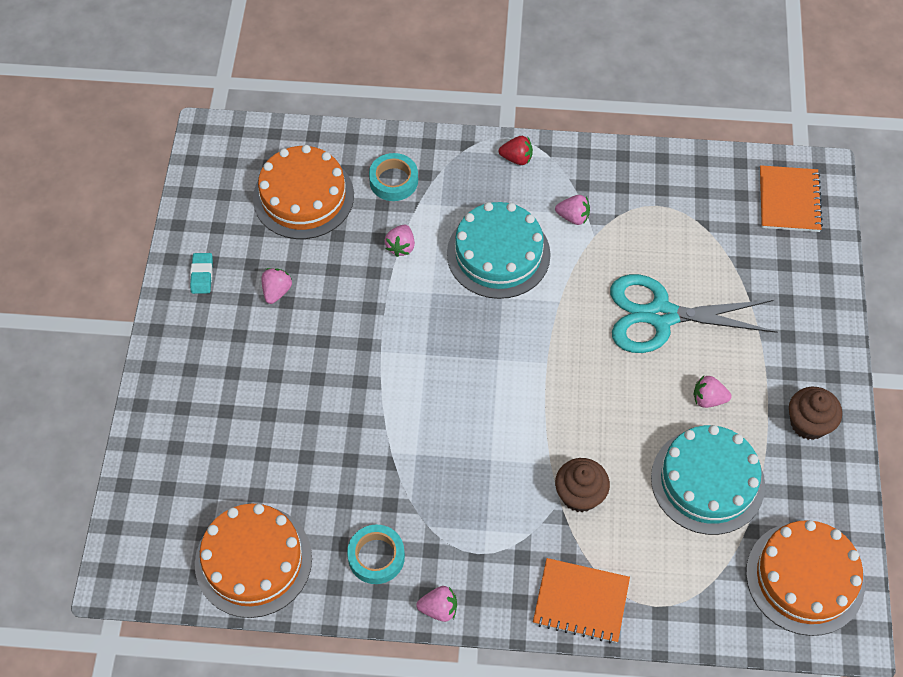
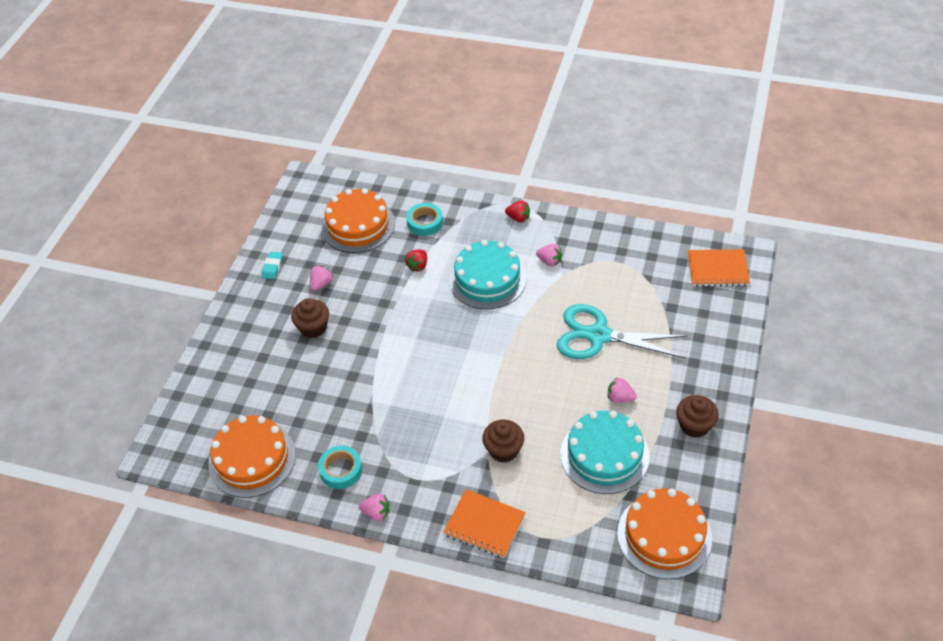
camera: 15 degrees right, 10 degrees down
(283, 357) = (313, 328): none -> brown cupcake
(401, 247) = (418, 266): pink strawberry -> red strawberry
(789, 200) = (717, 269): orange notebook -> orange notebook turned 75 degrees clockwise

